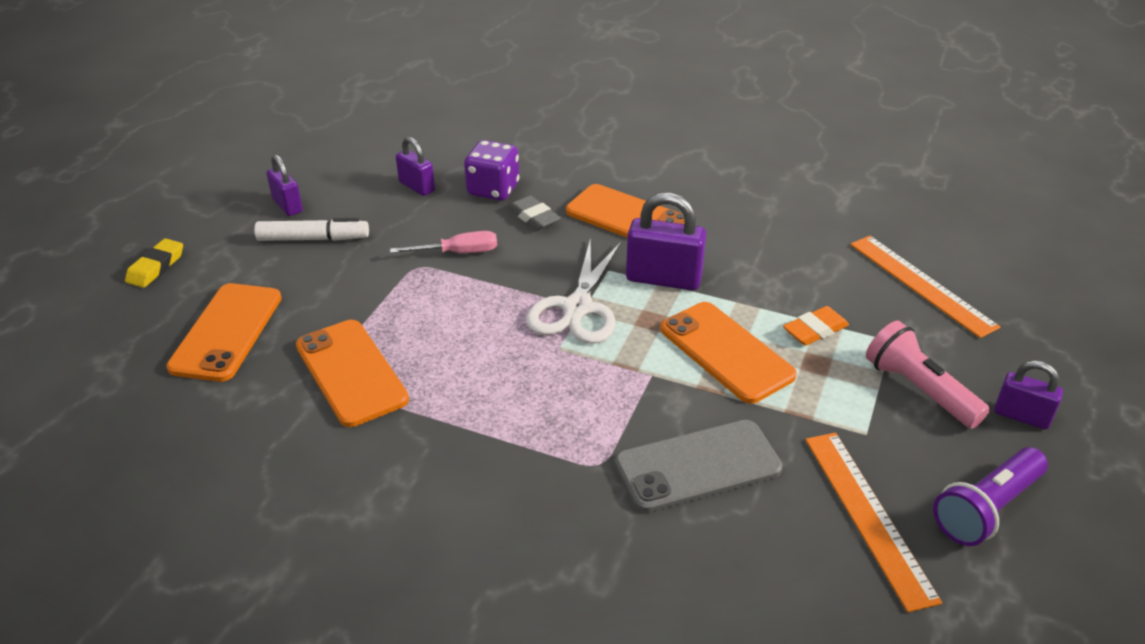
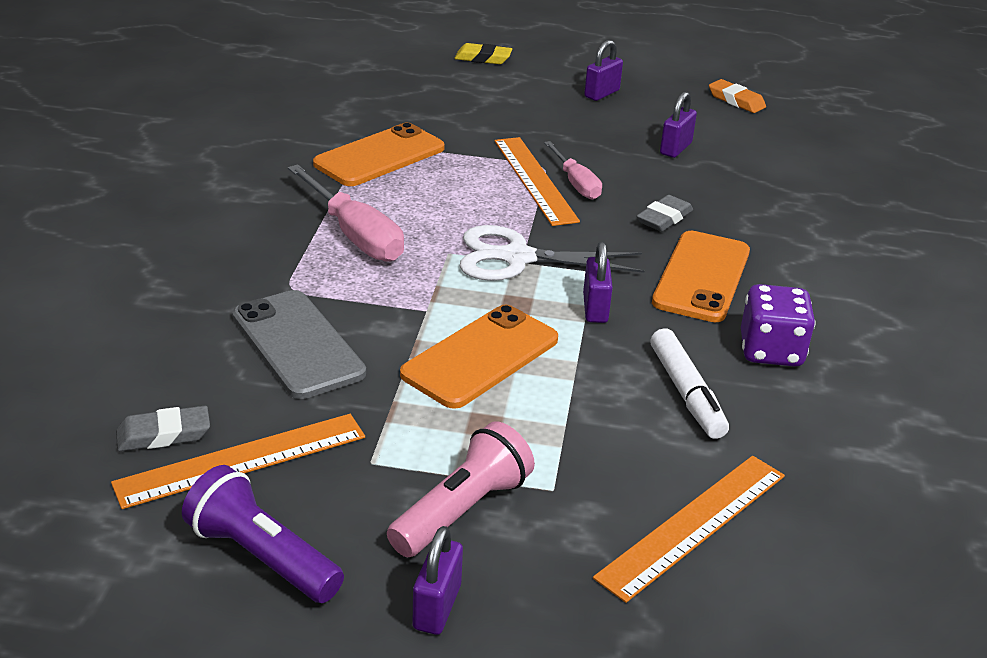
camera: 75 degrees right, 5 degrees down
(226, 332) = (412, 99): orange phone -> none
(313, 239) = (558, 112): white marker -> white marker (686, 393)
(442, 275) = (535, 180): none -> orange ruler
(493, 189) = (700, 190): purple dice -> purple dice (771, 351)
(510, 408) = (355, 235): none -> pink screwdriver
(663, 279) = (595, 308): purple padlock -> purple padlock, size x0.62
(815, 330) = (547, 424): orange eraser -> orange eraser (736, 101)
(834, 571) = (164, 434): none -> grey eraser

